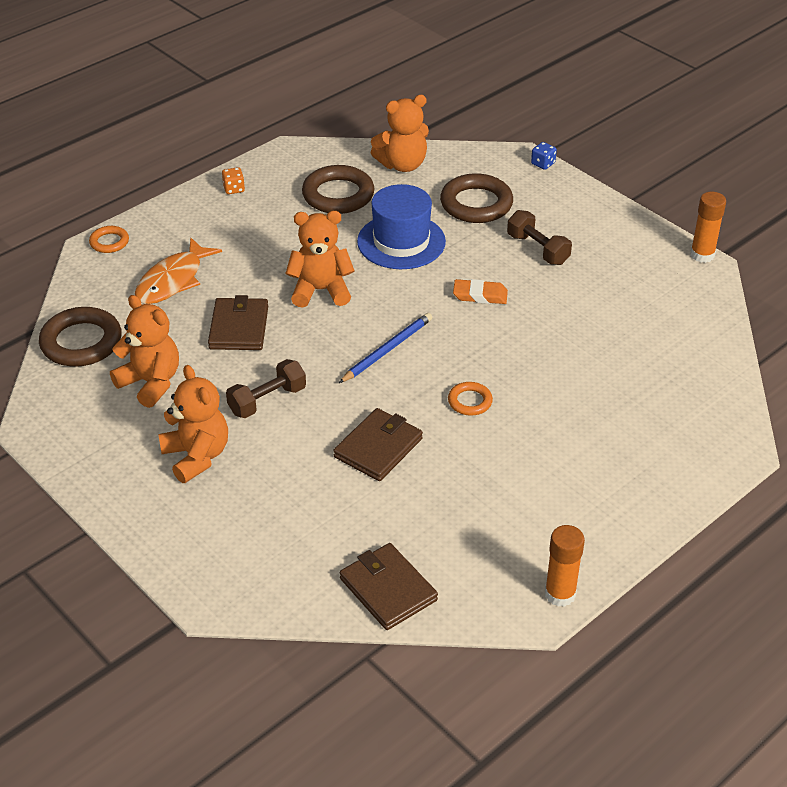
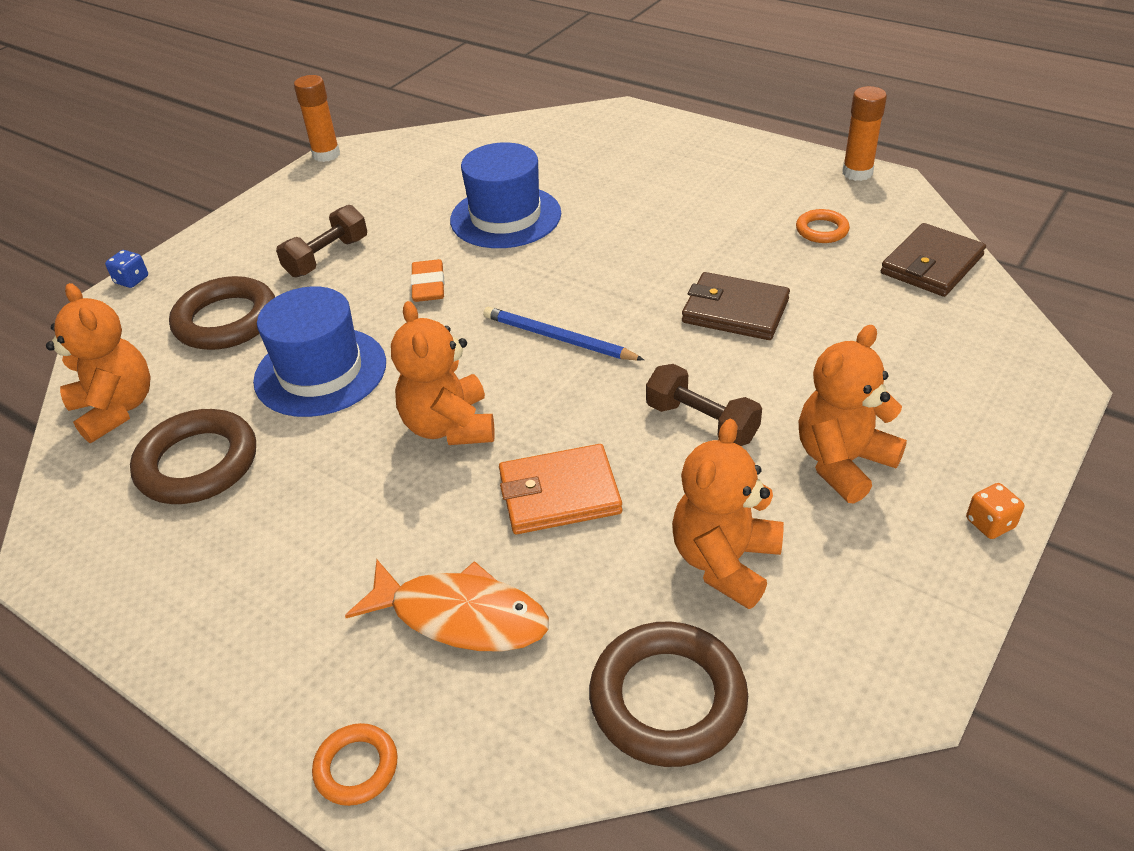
camera: 100 degrees left, 0 degrees up
(234, 189) = (171, 609): orange dice -> orange dice (990, 523)
(239, 327) = (559, 494): brown wallet -> orange wallet
(470, 401) = (625, 261): orange ring -> orange ring (822, 230)
(562, 345) = (505, 217): none -> blue hat

